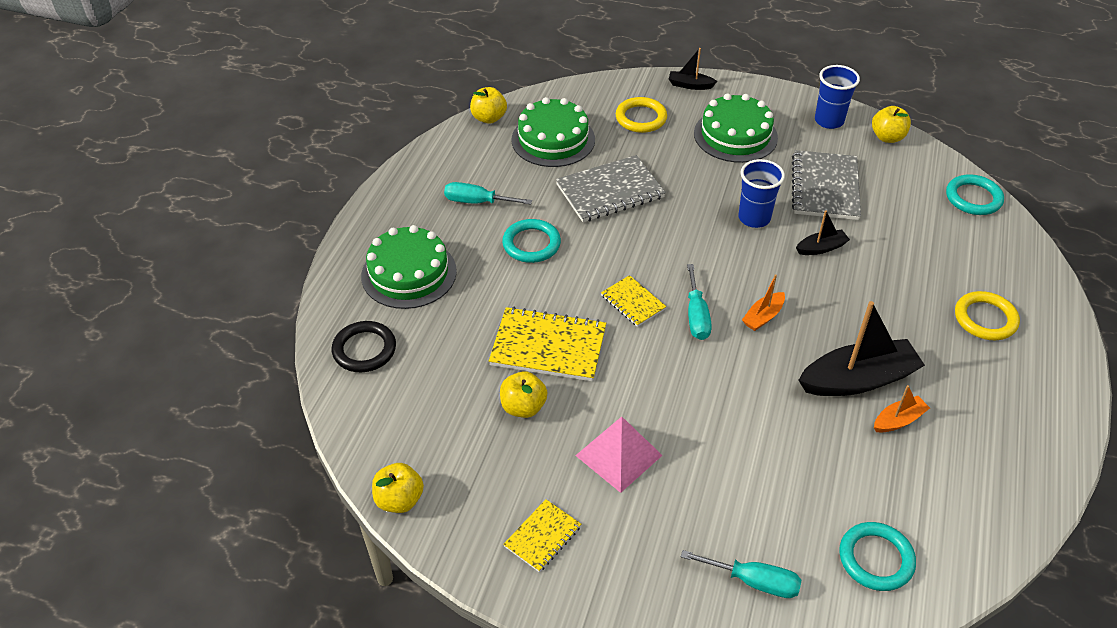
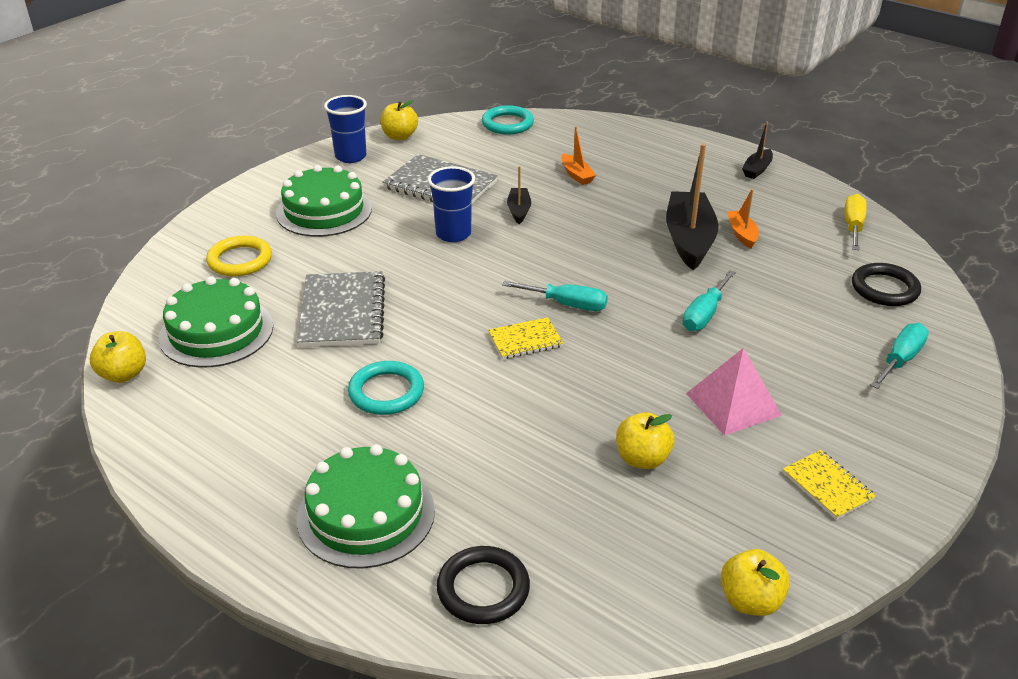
camera: 70 degrees left, 10 degrees down
(477, 202) = (277, 421): turquoise screwdriver -> turquoise screwdriver (704, 314)
(548, 347) = (559, 418): yellow notebook -> none
(690, 85) = (218, 215): black boat -> black boat (757, 169)
(763, 317) = (589, 266): orange boat -> orange boat (576, 175)
(876, 559) = (884, 289): turquoise ring -> black ring
(985, 319) = (648, 162): yellow ring -> none
(987, 518) = (853, 226): none -> yellow screwdriver

